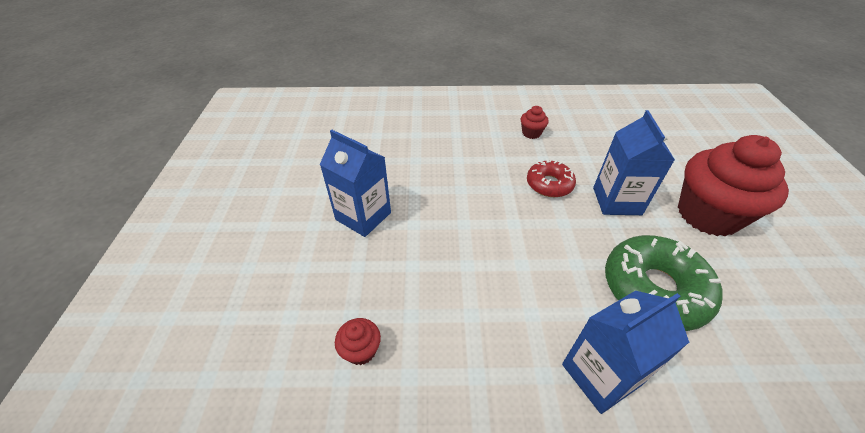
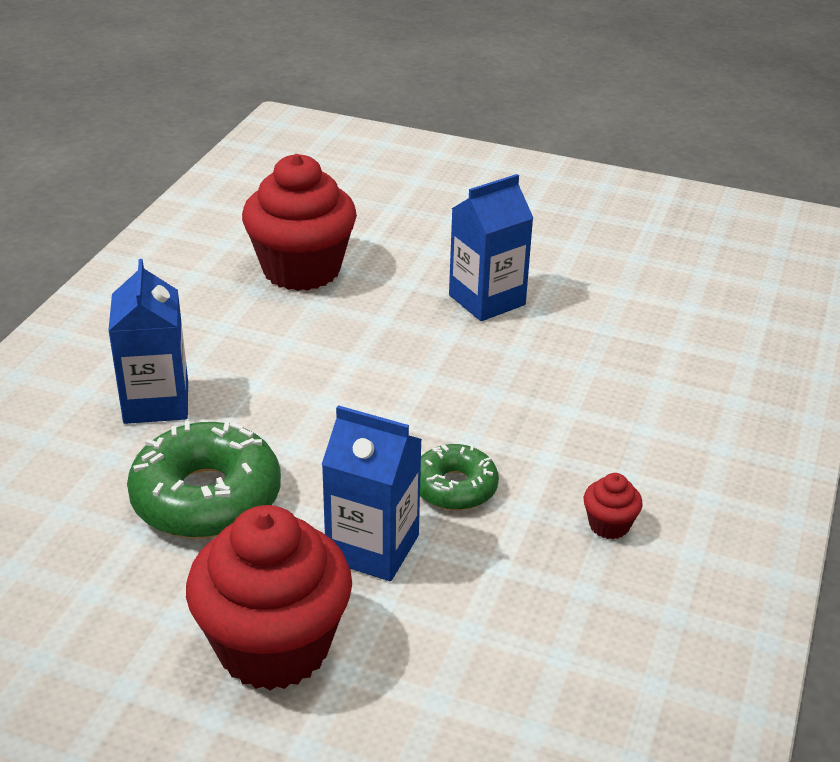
camera: 110 degrees right, 10 degrees down
(361, 350) = (301, 269): red cupcake -> red cupcake, size x2.45
(549, 184) = (454, 487): red donut -> green donut

